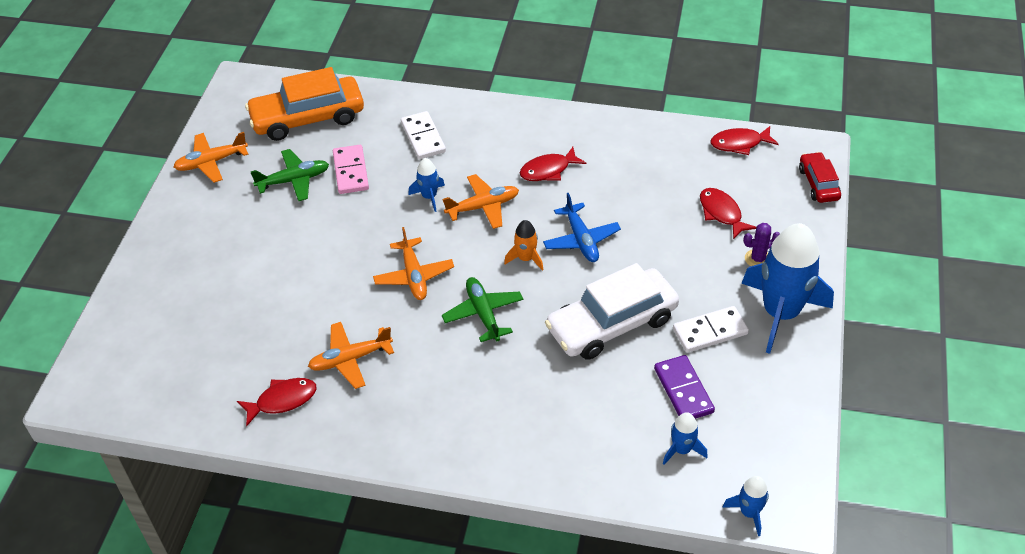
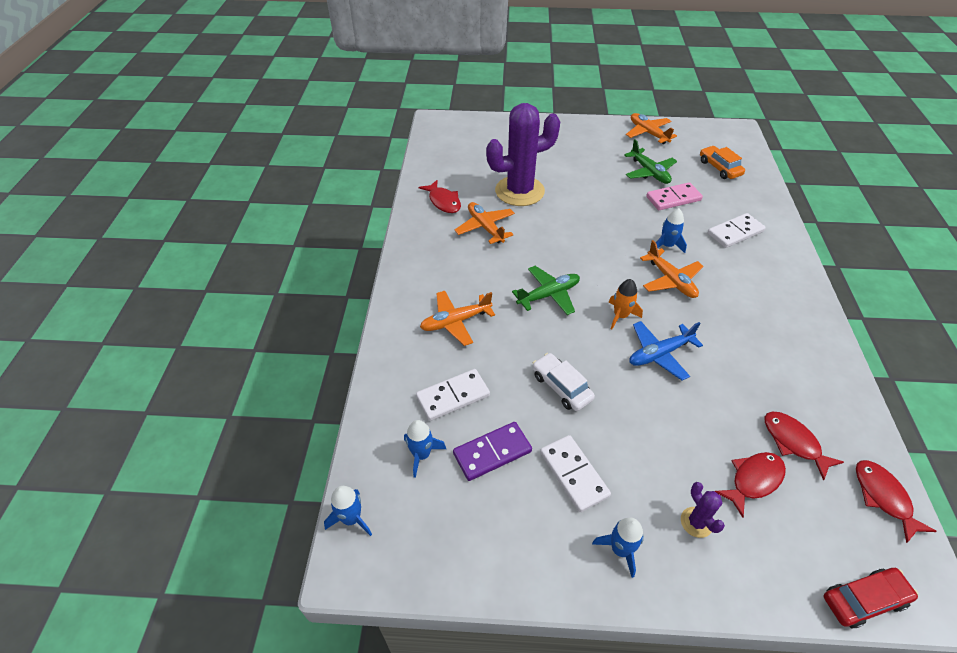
camera: 80 degrees right, 0 degrees up
(288, 314) = (519, 191): none -> purple cactus
(308, 118) = (719, 168): orange car -> orange car, size x0.53
(414, 276) = (576, 249): orange plane -> orange plane (455, 321)
(548, 170) = (740, 320): red fish -> red fish (793, 442)
(612, 324) = (561, 387): white car -> white car, size x0.53
(613, 417) = (453, 396): none -> white domino
(781, 313) = (620, 550): blue rocket -> blue rocket, size x0.45

